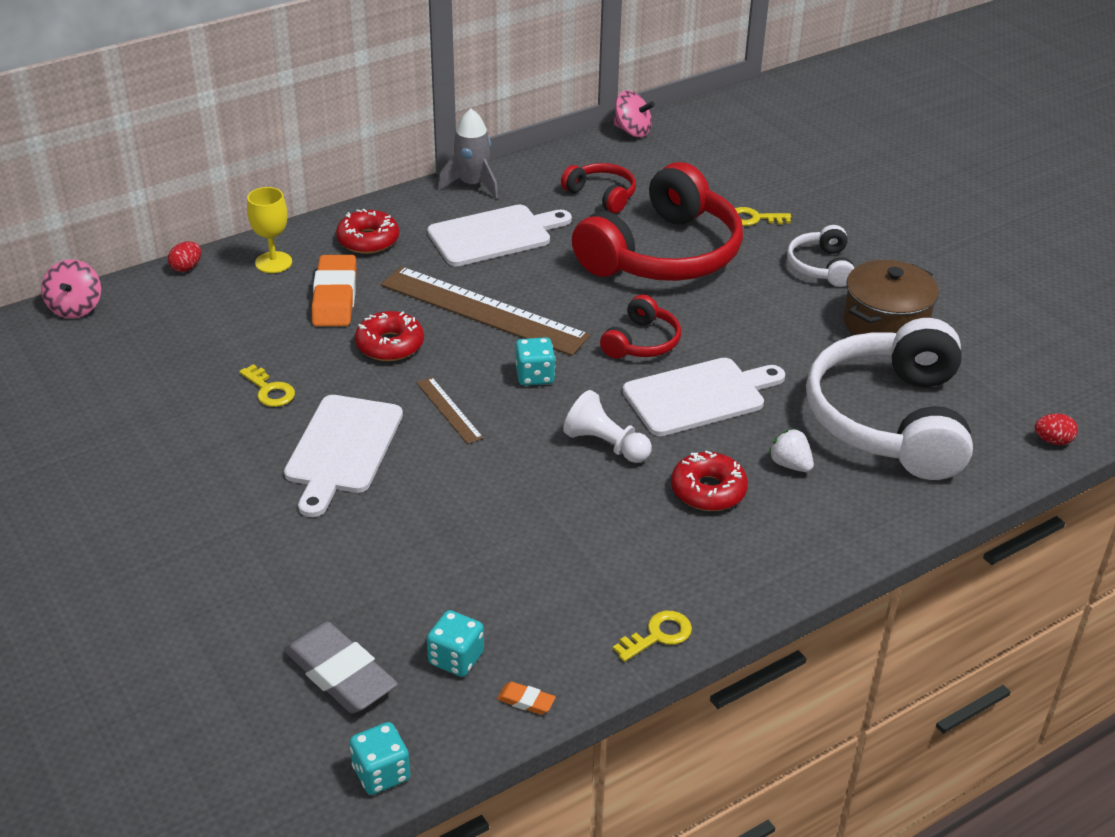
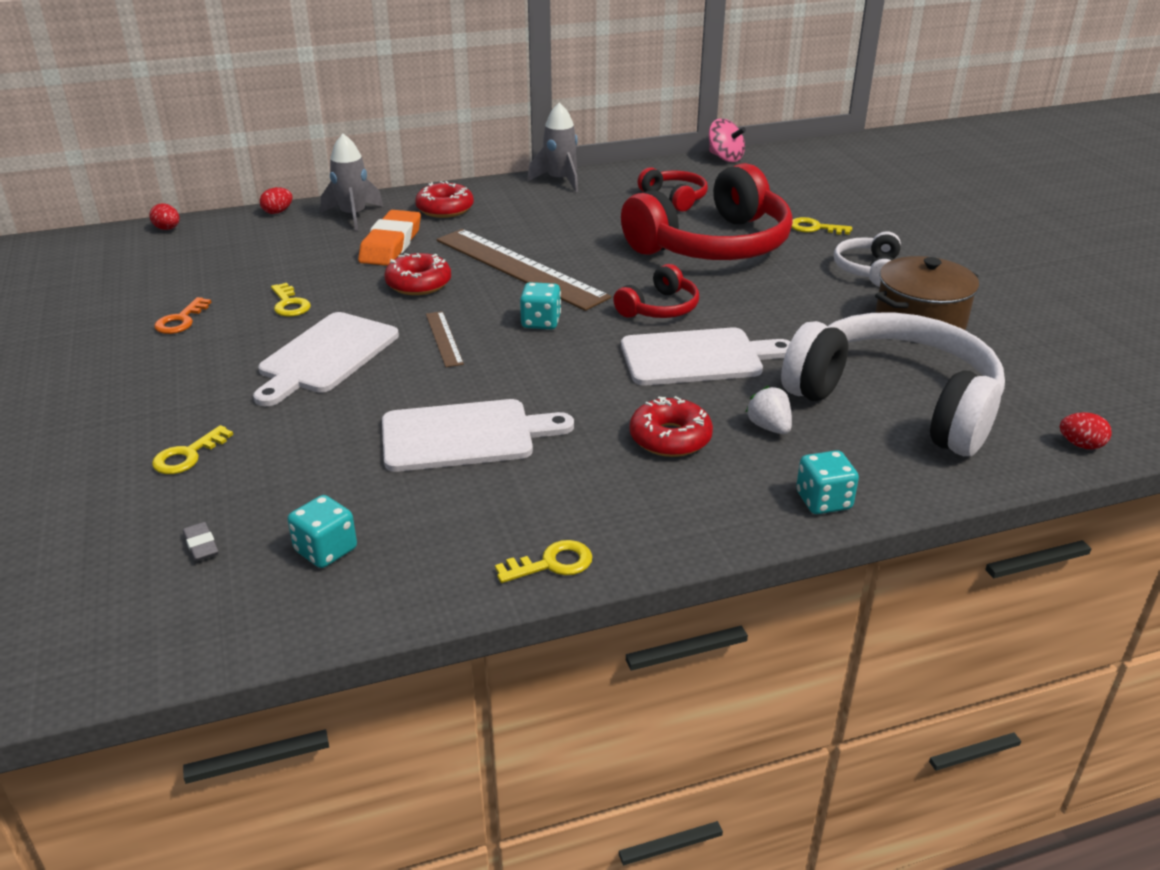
camera: 15 degrees right, 5 degrees down
(75, 307) = (167, 229): pink spinning top -> red egg
(166, 428) = (181, 320): none -> orange key
(271, 584) = (187, 455): none -> yellow key
(273, 262) = (353, 216): yellow goblet -> grey rocket
(340, 674) = (201, 545): grey eraser -> grey eraser, size x0.43
(381, 773) = (181, 648): turquoise dice -> turquoise dice (823, 501)
(494, 235) = (560, 216): white cutting board -> white cutting board (465, 435)
(526, 701) = (375, 604): orange eraser -> none
(606, 445) = (582, 385): white pawn -> none
(890, 420) = (896, 402): white headphones -> white headphones turned 105 degrees clockwise

